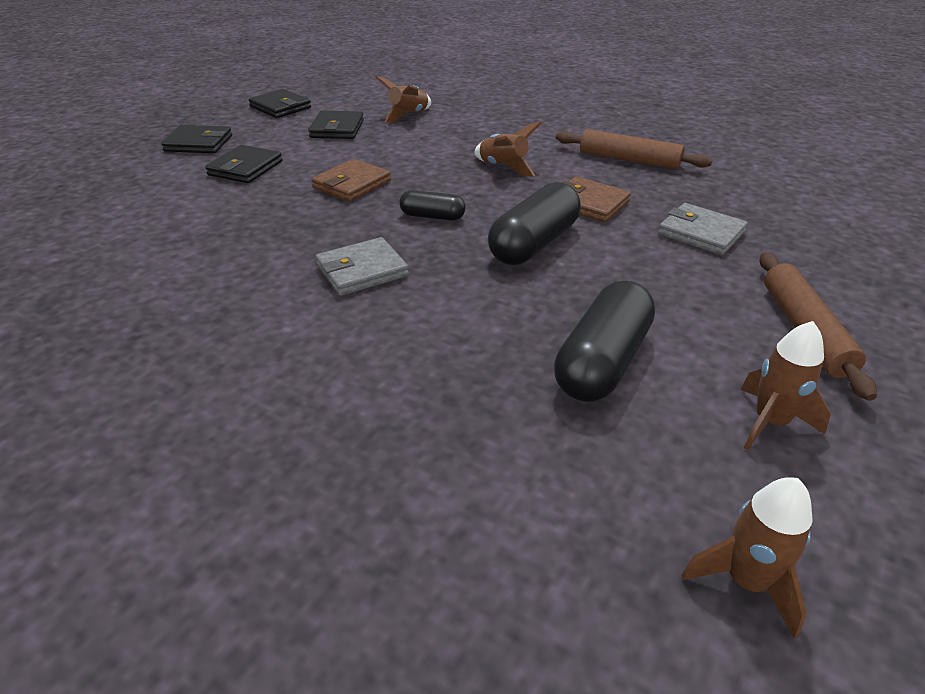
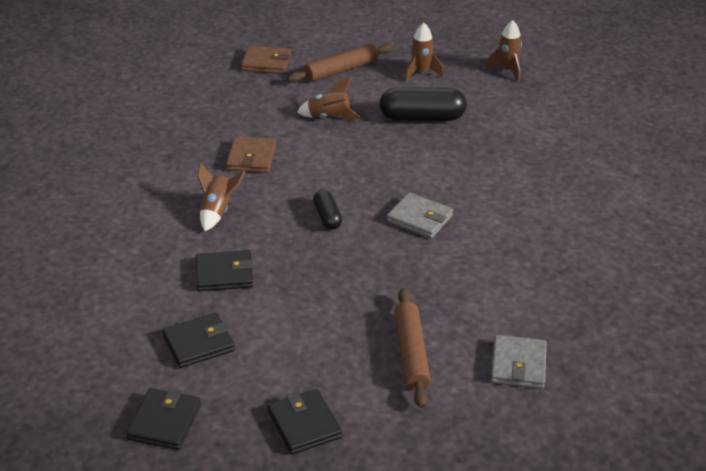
camera: 120 degrees left, 0 degrees up
(245, 168) = (330, 355): black wallet -> black wallet (224, 274)
(352, 184) = (310, 277): brown wallet -> brown wallet (266, 63)
(408, 115) = (129, 310): brown rocket -> brown rocket (329, 117)
(534, 244) = (327, 165): black capsule -> none
(629, 159) = (156, 156): brown rolling pin -> brown rolling pin (411, 353)
(701, 233) = (260, 110): grey wallet -> grey wallet (518, 365)

